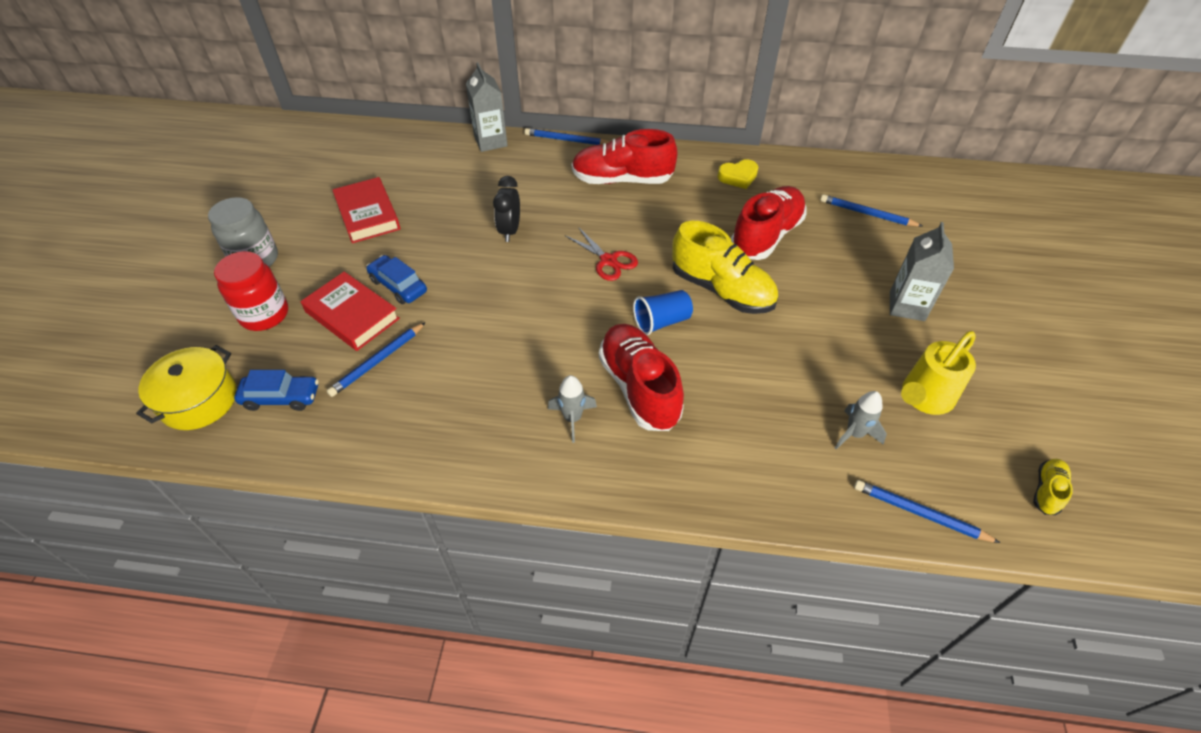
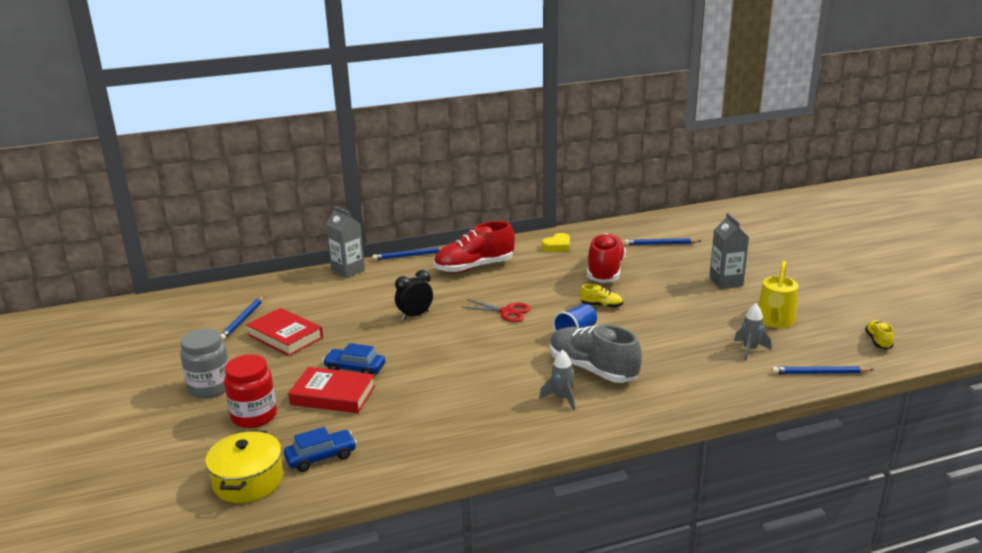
camera: 25 degrees left, 25 degrees down
(377, 361) = (381, 414): blue pencil -> blue pencil (242, 320)
(510, 231) = (415, 315): black clock -> black clock turned 75 degrees clockwise
(639, 387) = (592, 369): red shoe -> grey shoe
(722, 290) = (601, 306): yellow shoe -> yellow shoe, size x0.46

